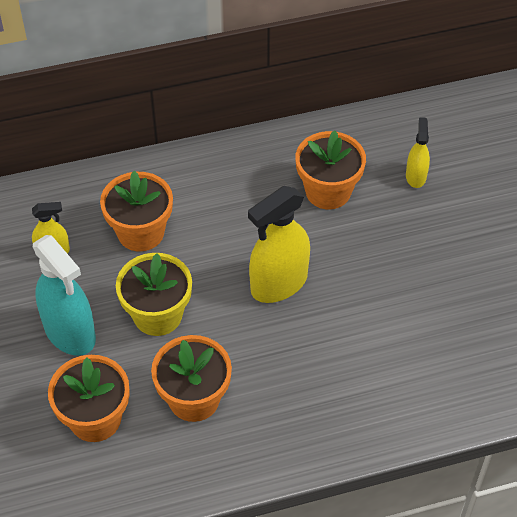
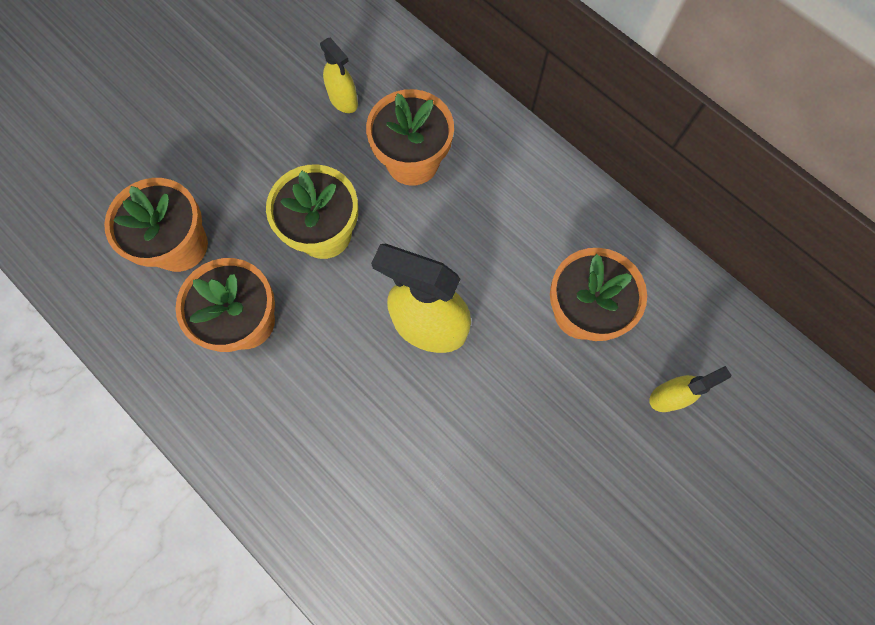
camera: 60 degrees right, 20 degrees up
(70, 332) = (262, 169): turquoise spray bottle -> none

